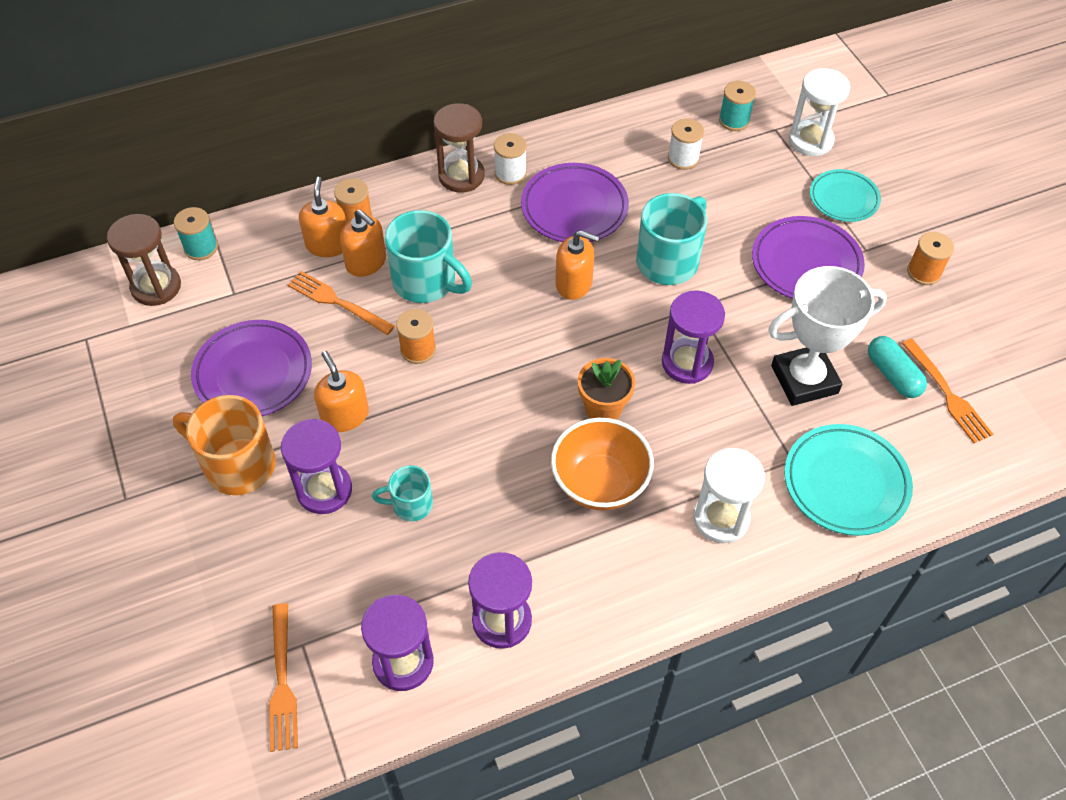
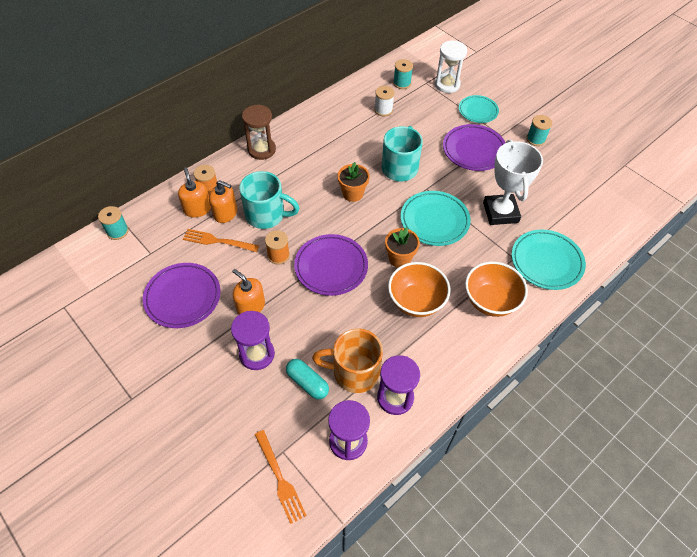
camera: 20 degrees left, 0 degrees up
(156, 287) = (98, 262): brown hourglass -> none
(237, 465) = (196, 355): orange mug -> orange mug (354, 372)
(410, 504) = (312, 347): turquoise mug -> none
(510, 173) = (290, 141): white spool -> none
(574, 208) = (334, 151): purple plate -> purple plate (331, 267)
(574, 283) = (353, 193): orange soap dispenser -> orange flower pot
(687, 363) = (434, 221): purple hourglass -> turquoise plate
(721, 518) = (490, 301): white hourglass -> orange bowl
(804, 379) = (500, 212): white trophy -> white trophy turned 60 degrees counterclockwise
(892, 375) = (544, 197): turquoise capsule -> turquoise capsule (307, 383)
(924, 272) = (535, 139): orange spool -> turquoise spool
(947, 394) = (576, 200): orange fork -> none

